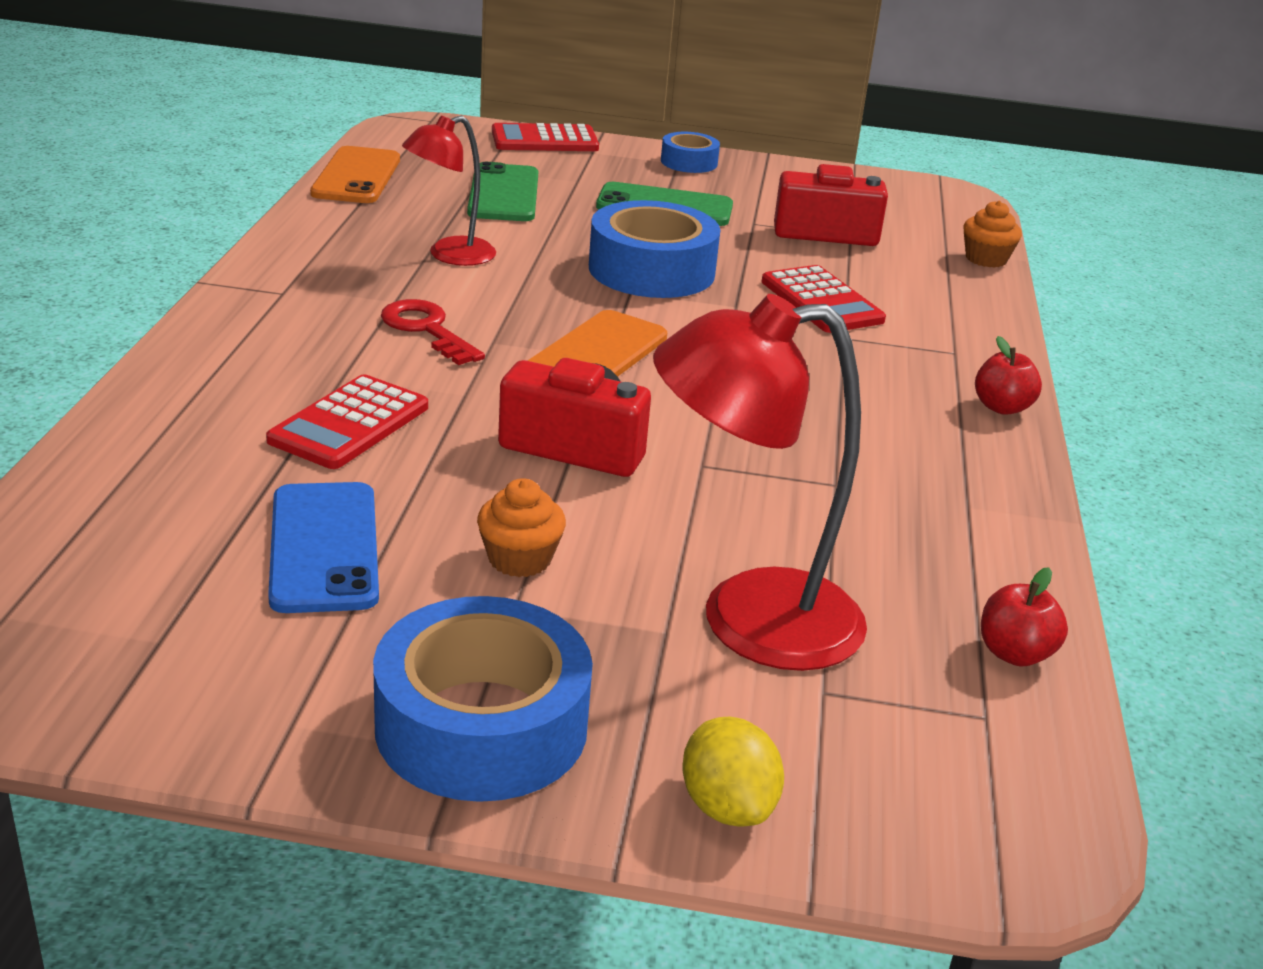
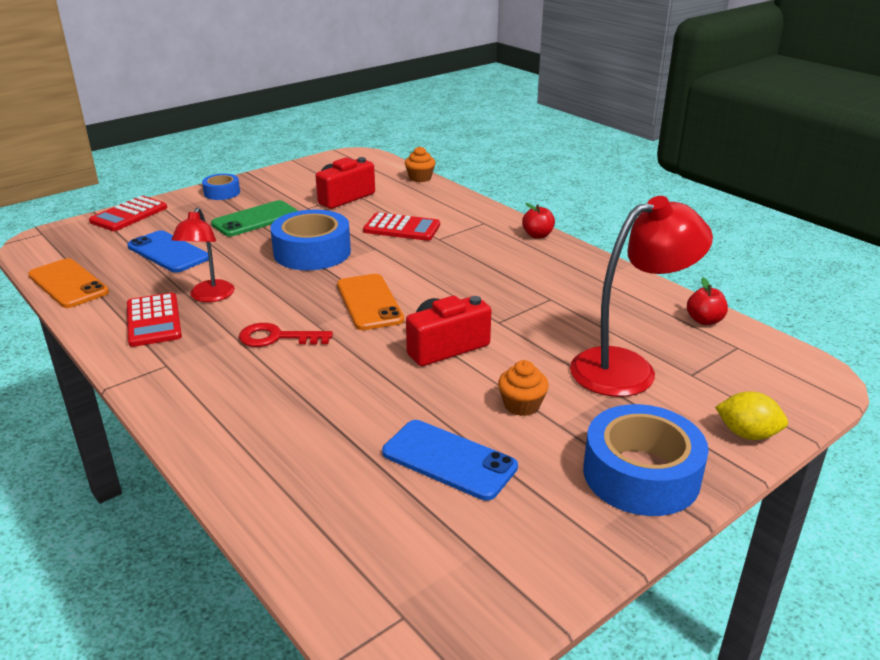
camera: 45 degrees left, 0 degrees up
(349, 424) = (340, 402): red calculator -> red calculator (154, 320)
(503, 194) = (168, 252): green phone -> blue phone
(748, 620) = (628, 368): red lamp -> red lamp turned 150 degrees counterclockwise

